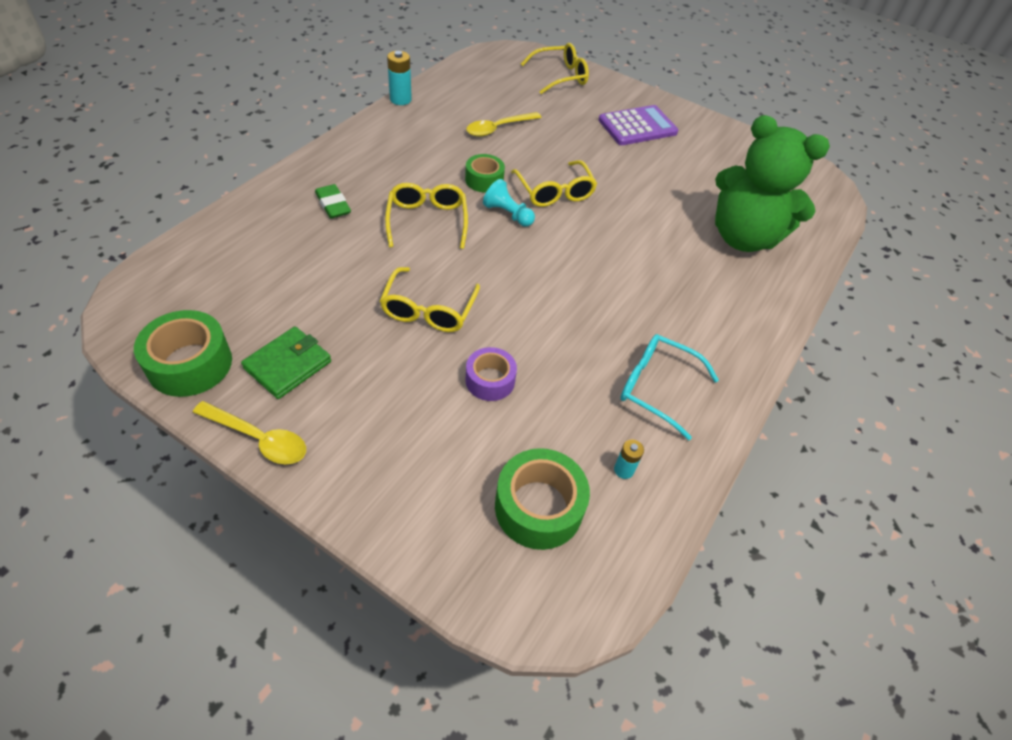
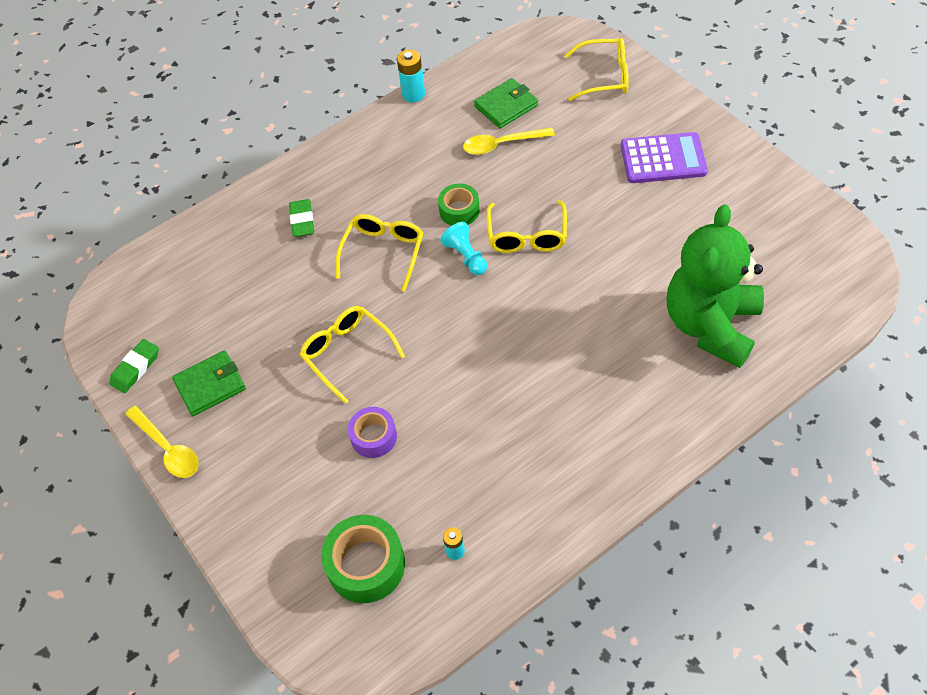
camera: 30 degrees right, 5 degrees up
(190, 364) = (135, 368): green tape -> green eraser
(428, 310) = (347, 353): yellow glasses -> yellow glasses turned 105 degrees clockwise
(488, 101) = (506, 106): none -> green wallet
(656, 387) = (525, 478): turquoise glasses -> none
(743, 237) = (710, 325): green teddy bear -> green teddy bear turned 60 degrees clockwise

